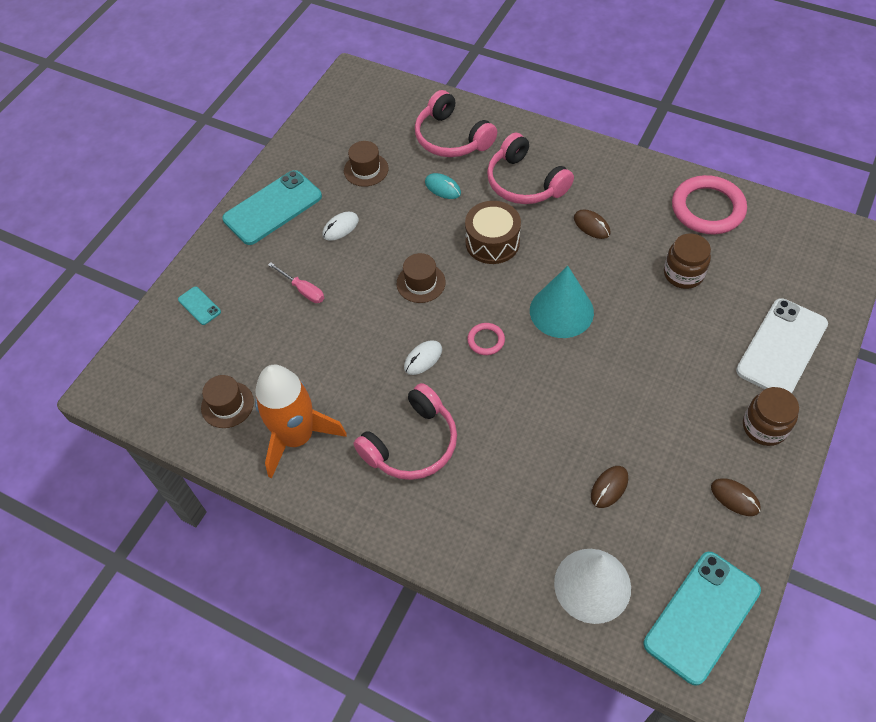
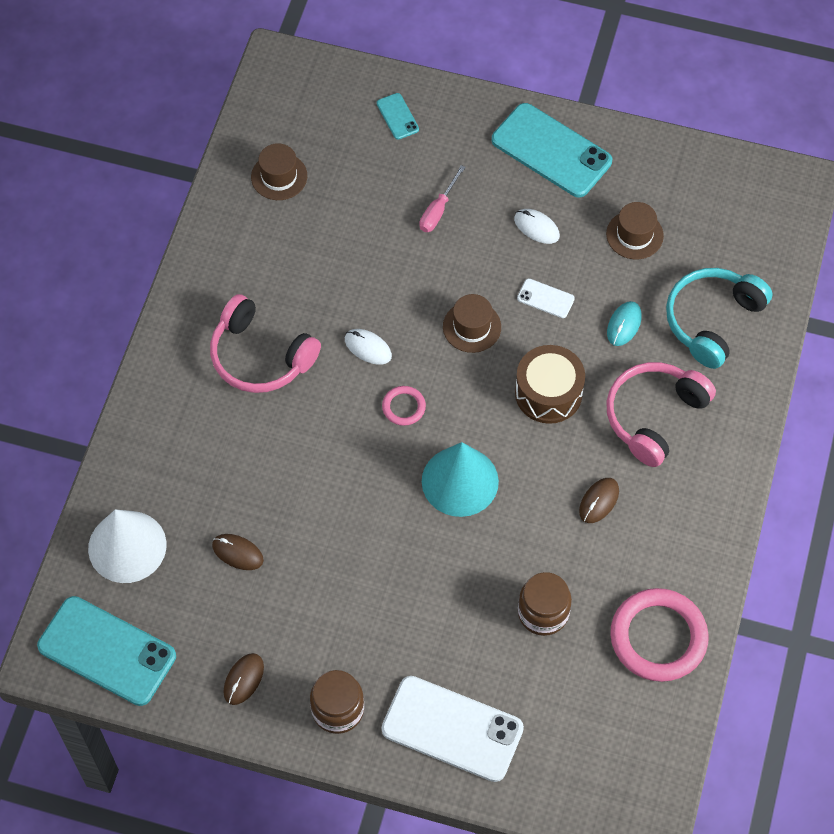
camera: 75 degrees right, 5 degrees up
(199, 306) = (397, 116): turquoise phone -> turquoise phone turned 60 degrees counterclockwise
(297, 437) = (252, 249): orange rocket -> none
(407, 231) = (545, 298): none -> white phone
(451, 138) = (712, 320): pink headphones -> turquoise headphones

